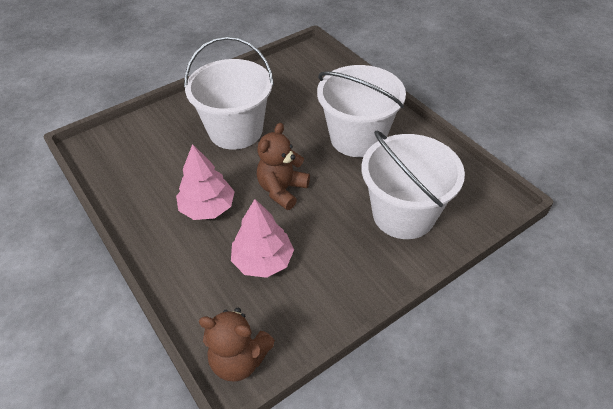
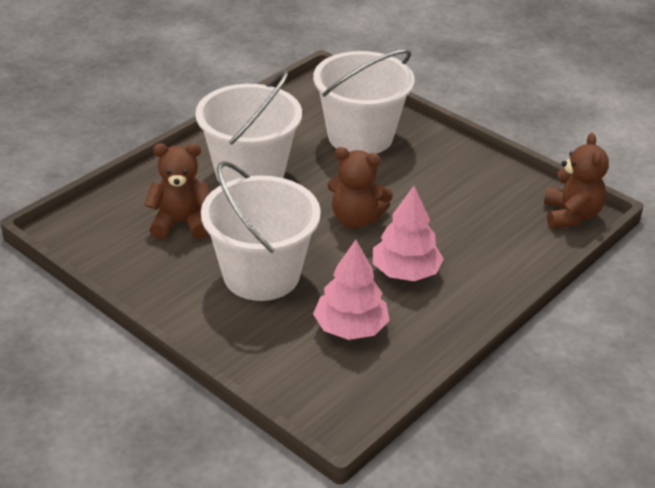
camera: 105 degrees left, 10 degrees down
(263, 260) = (459, 218): pink tree -> pink tree (350, 328)
(304, 99) = (181, 223): none -> brown teddy bear

